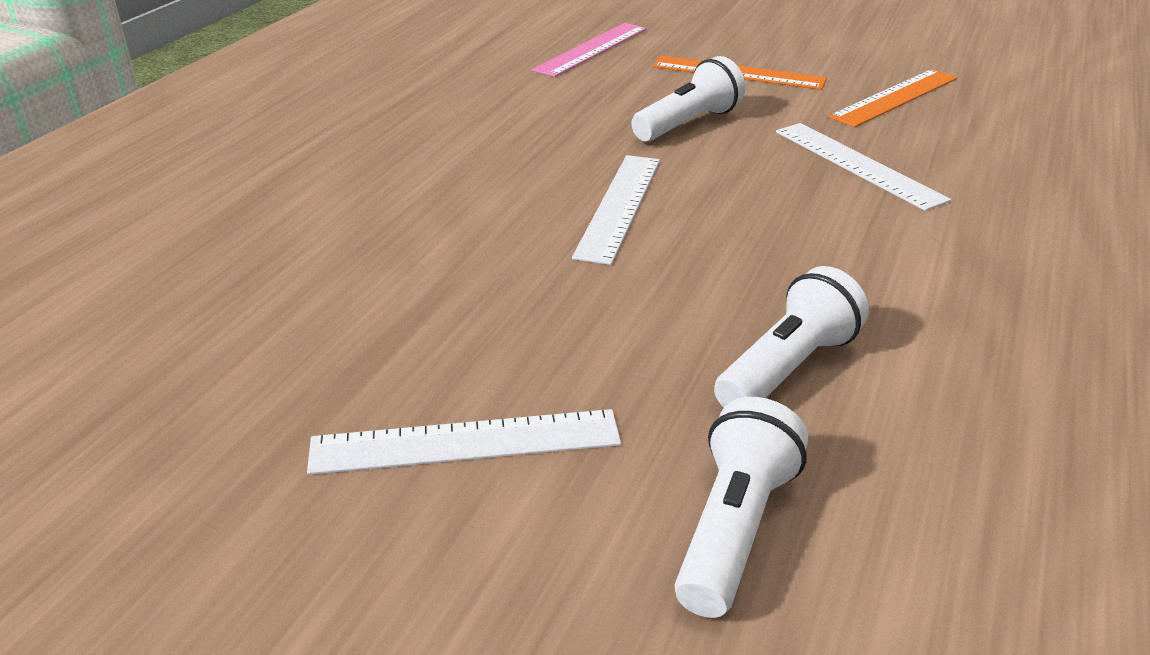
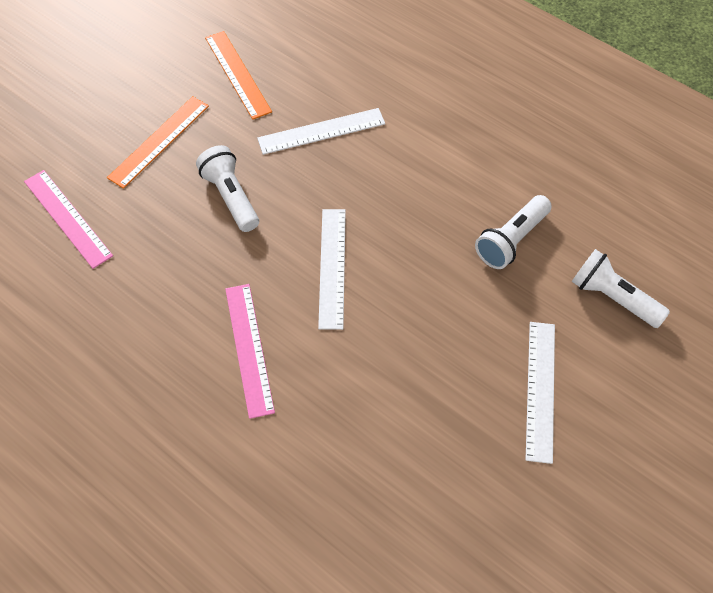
camera: 75 degrees left, 25 degrees up
(457, 169) = (249, 349): none -> pink ruler
(619, 206) = (332, 267): white ruler -> white ruler turned 60 degrees clockwise
(787, 368) = (511, 240): white flashlight -> white flashlight turned 105 degrees counterclockwise

